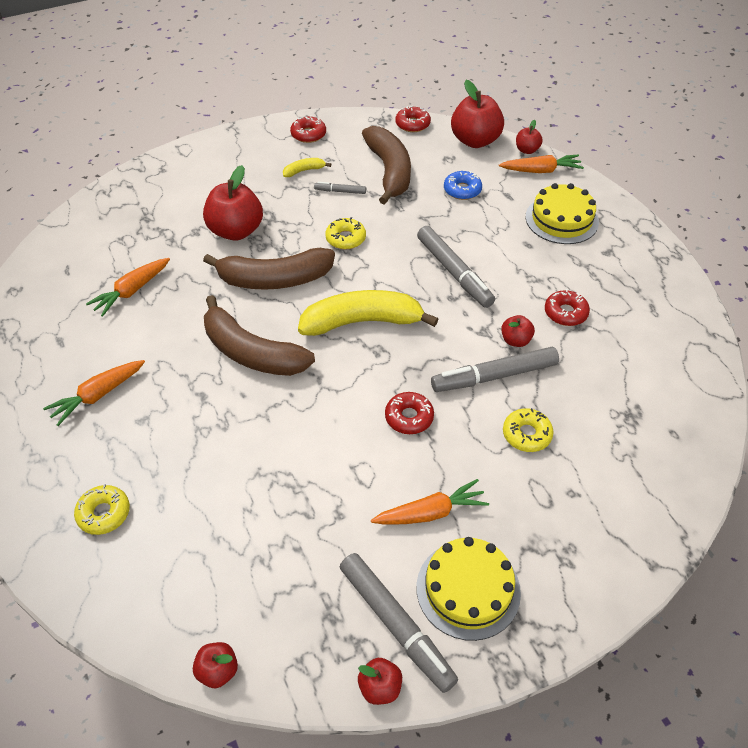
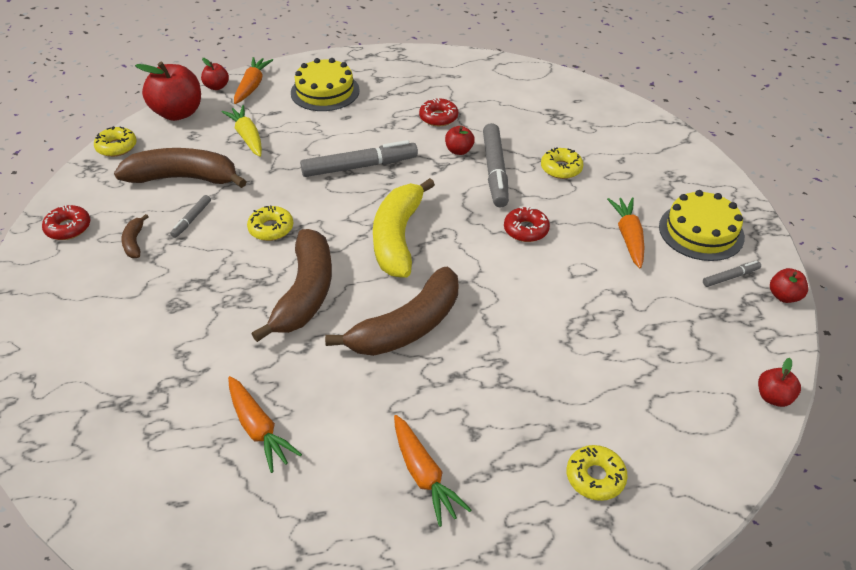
camera: 75 degrees left, 5 degrees down
(236, 231) = (204, 315): red apple -> none
(304, 171) = (134, 242): yellow banana -> brown banana
(396, 624) = (730, 277): grey marker -> grey marker, size x0.49
(412, 124) = (117, 147): red donut -> yellow donut
(462, 190) = (247, 137): blue donut -> yellow carrot

